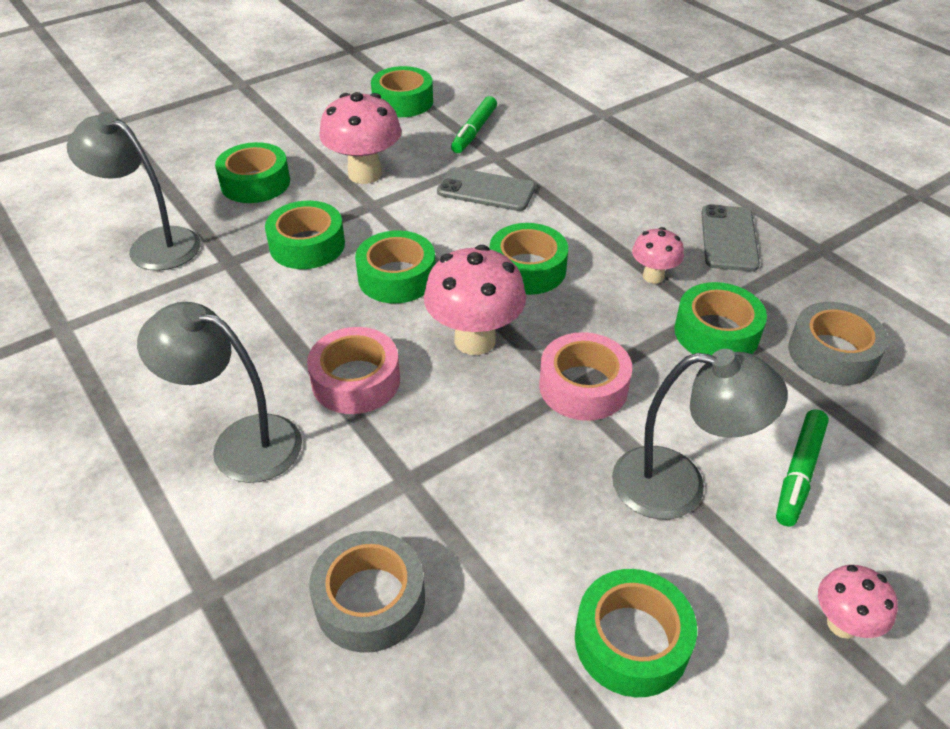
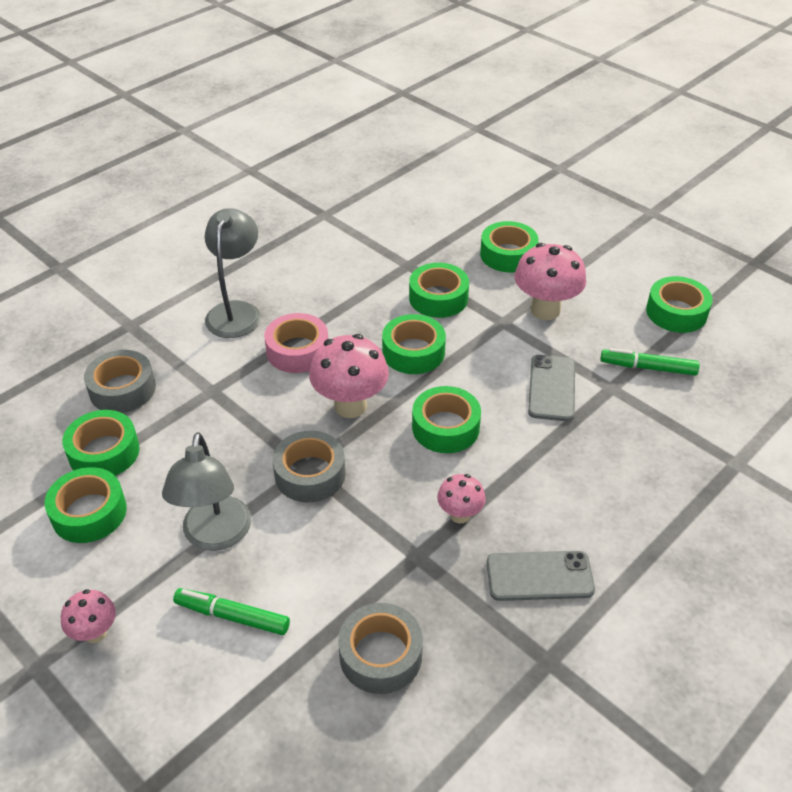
camera: 80 degrees right, 0 degrees up
(153, 245) = (416, 227): grey lamp -> none
(583, 386) = (310, 474): pink tape -> grey tape
(716, 333) = (391, 563): green tape -> green tape (104, 452)

